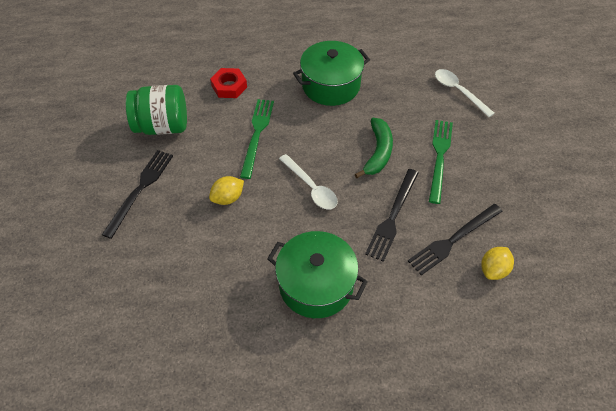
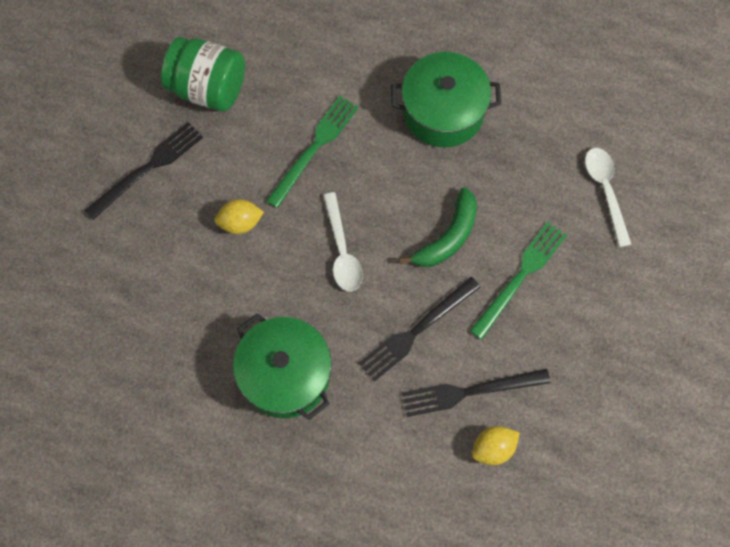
camera: 25 degrees right, 15 degrees up
(229, 86) = (314, 60): red nut -> none

